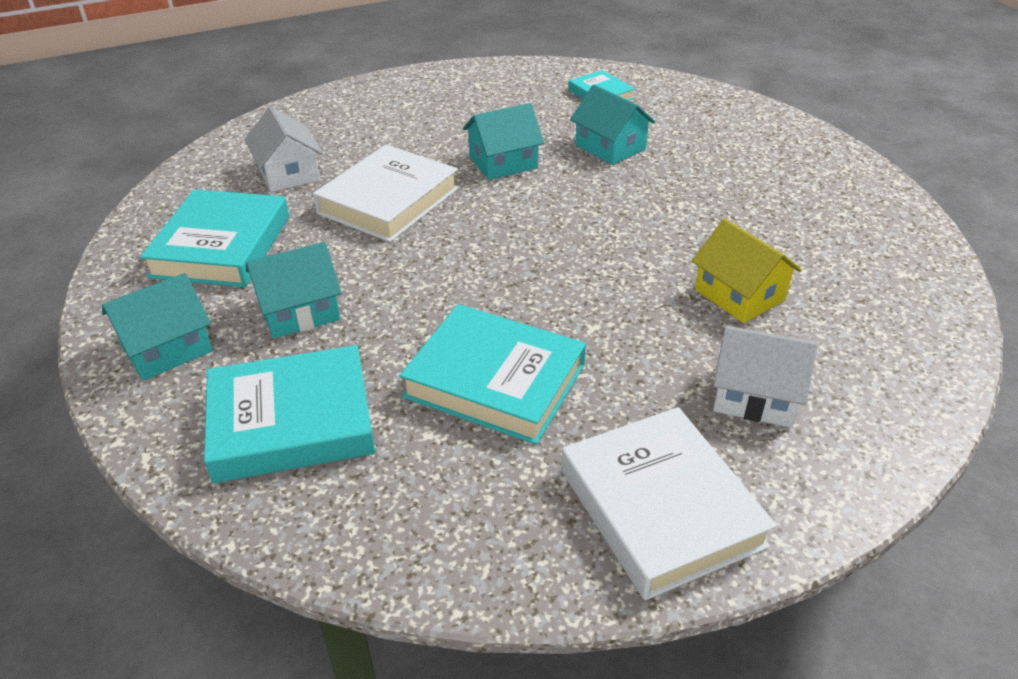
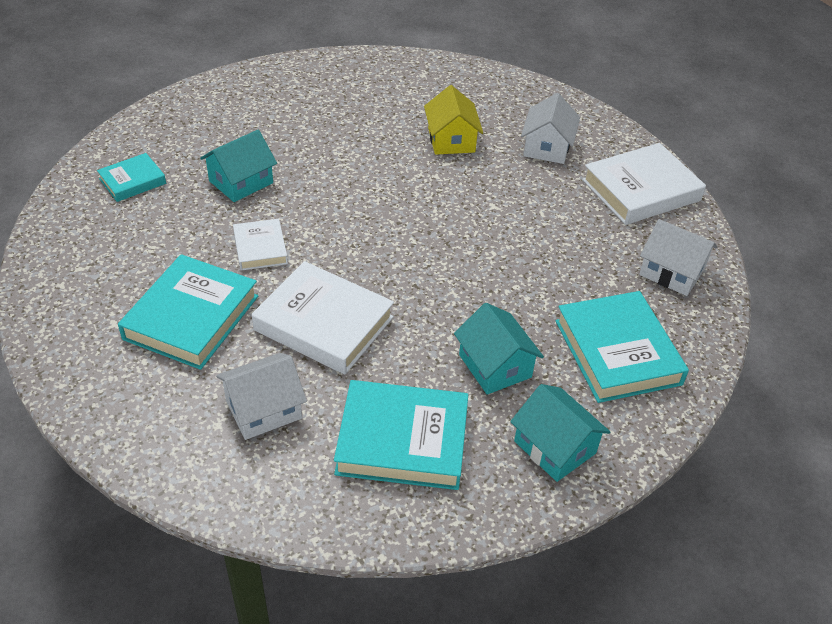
camera: 95 degrees left, 5 degrees up
(445, 514) = (671, 272): none -> white house
(495, 381) = (555, 252): turquoise book -> turquoise book (191, 317)
(503, 162) = (260, 248): turquoise house -> white book
(739, 295) = (451, 140): yellow house -> yellow house turned 60 degrees counterclockwise

